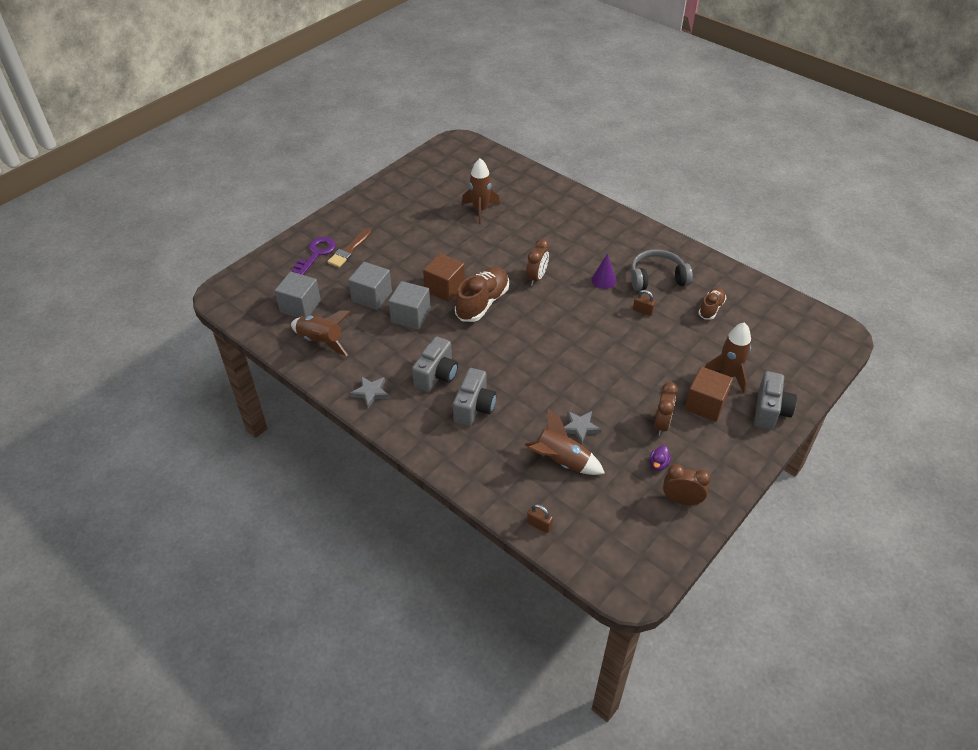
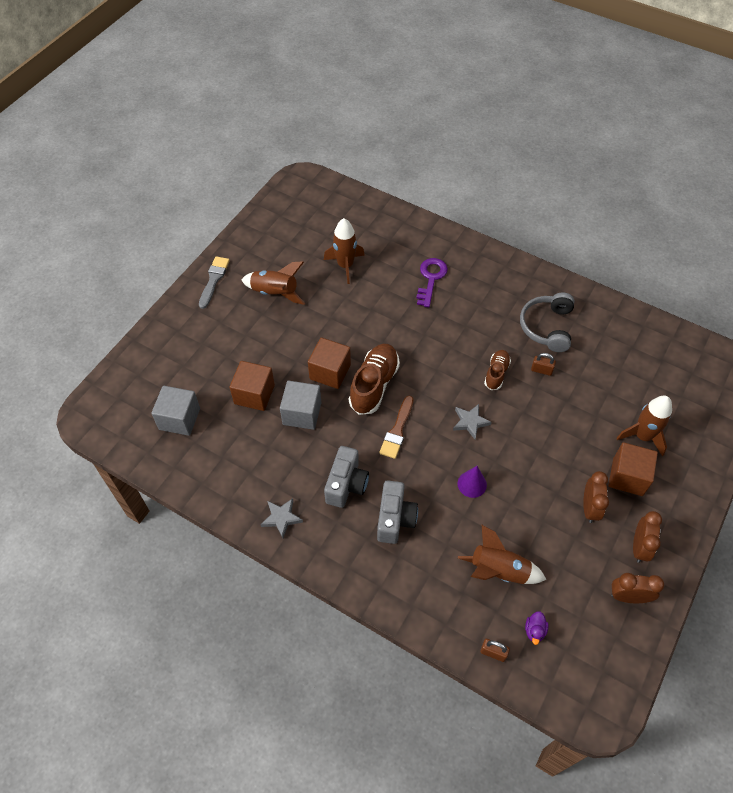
camera: 10 degrees left, 10 degrees up
(316, 254) = (181, 347): purple key -> purple key (431, 279)
(321, 341) = (213, 460): brown rocket -> brown rocket (275, 293)
(349, 250) = (216, 337): brown brush -> brown brush (397, 430)
(359, 207) = (214, 280): none -> grey brush
(372, 296) = (254, 394): grey cube -> brown cube
(537, 278) = (424, 344): brown clock -> brown clock (639, 547)
(580, 428) = (508, 526): grey star -> grey star (470, 422)
(603, 280) = (493, 337): purple cone -> purple cone (472, 484)
(657, 278) = (547, 327): grey headphones -> grey headphones turned 60 degrees counterclockwise
(658, 464) = (596, 557): purple duck -> purple duck (534, 630)
(711, 308) = (609, 357): brown shoe -> brown shoe (496, 373)
(770, 411) = (692, 474): grey camera -> none

